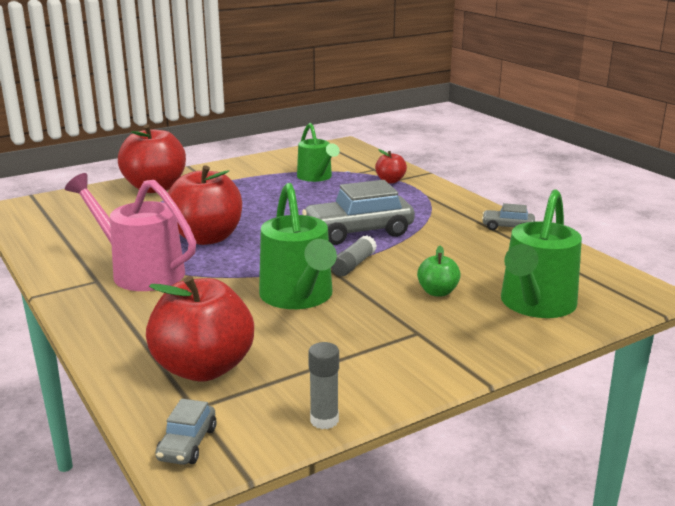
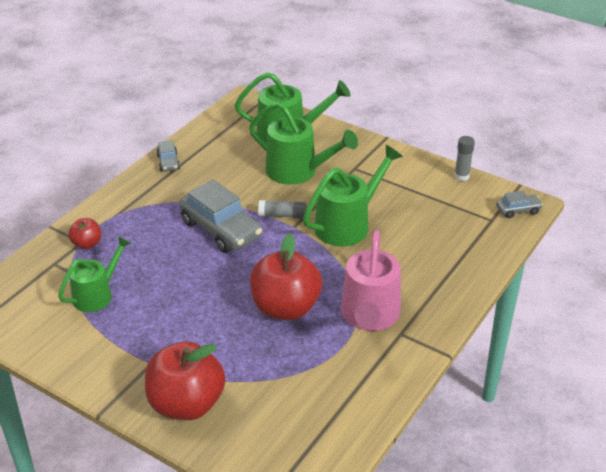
camera: 115 degrees left, 15 degrees up
(203, 368) = (457, 231): red apple -> none
(437, 292) = (298, 171): green apple -> green watering can

